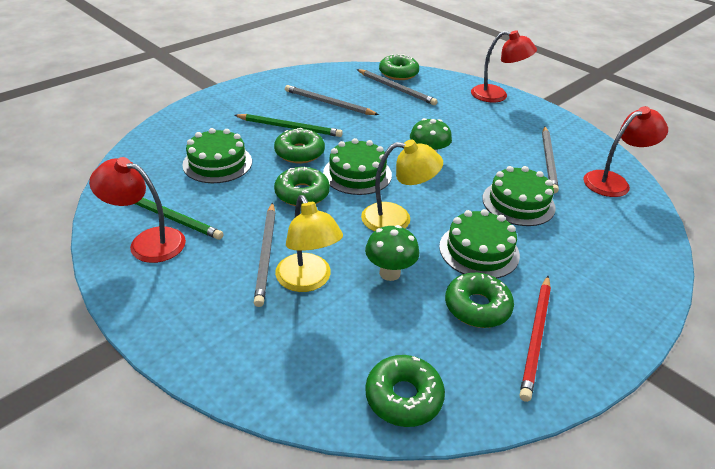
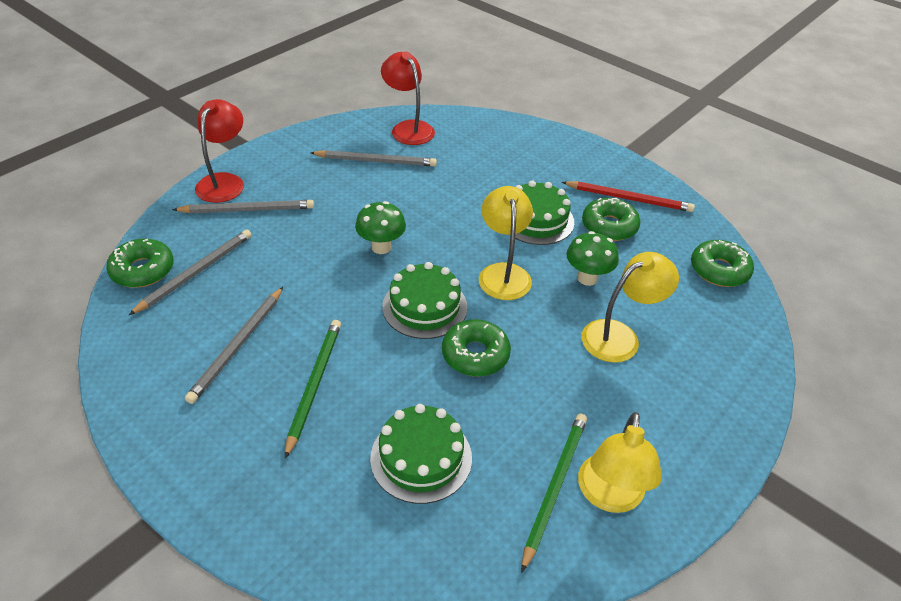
camera: 95 degrees left, 5 degrees up
(147, 242) = (609, 496): red lamp -> yellow lamp
(266, 254) = (593, 374): grey pencil -> grey pencil (248, 210)
(299, 152) = (382, 366): green donut -> none
(518, 203) = (456, 189): green cake -> none

